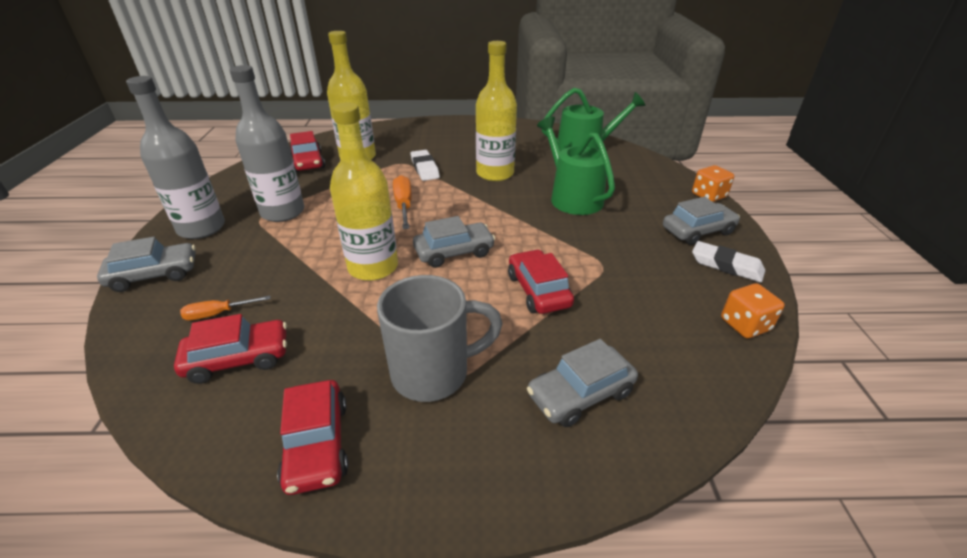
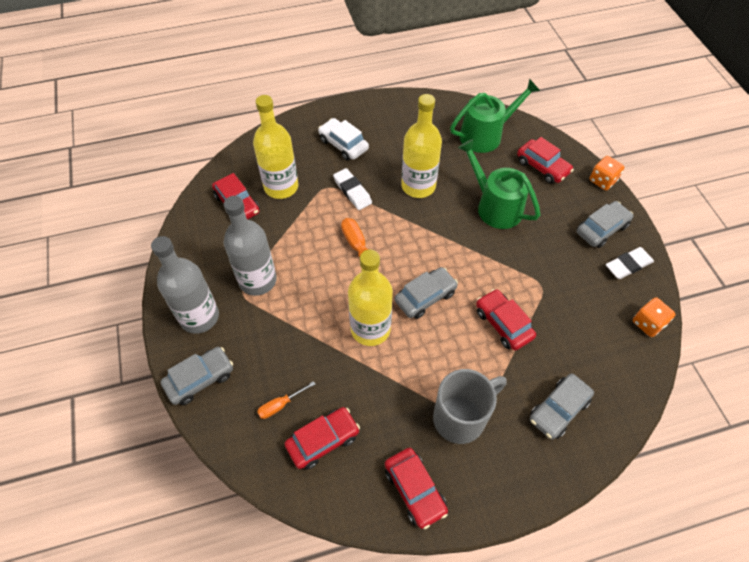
camera: 15 degrees left, 20 degrees up
(436, 141) = (343, 144): none -> white car
(639, 178) = (542, 167): none -> red car
(726, 265) = (628, 265): white eraser -> white eraser turned 45 degrees counterclockwise

